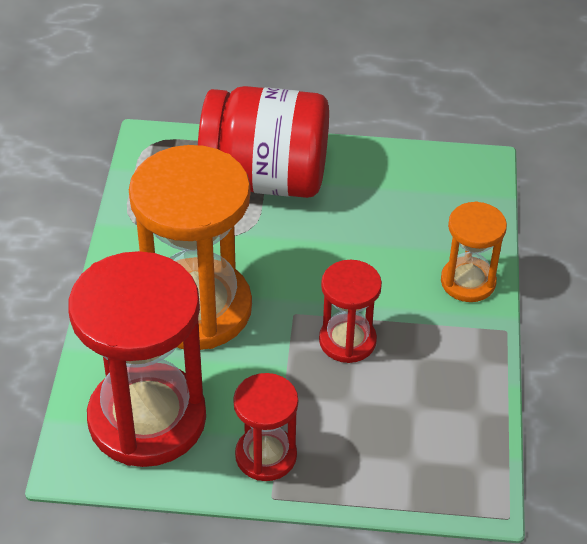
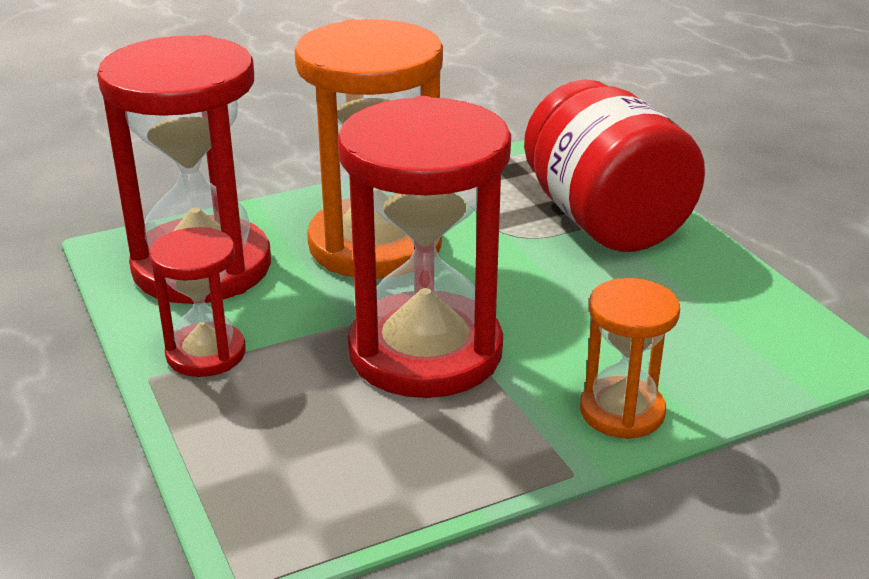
camera: 60 degrees right, 15 degrees down
(347, 341) = (425, 351): red hourglass -> red hourglass, size x1.95

